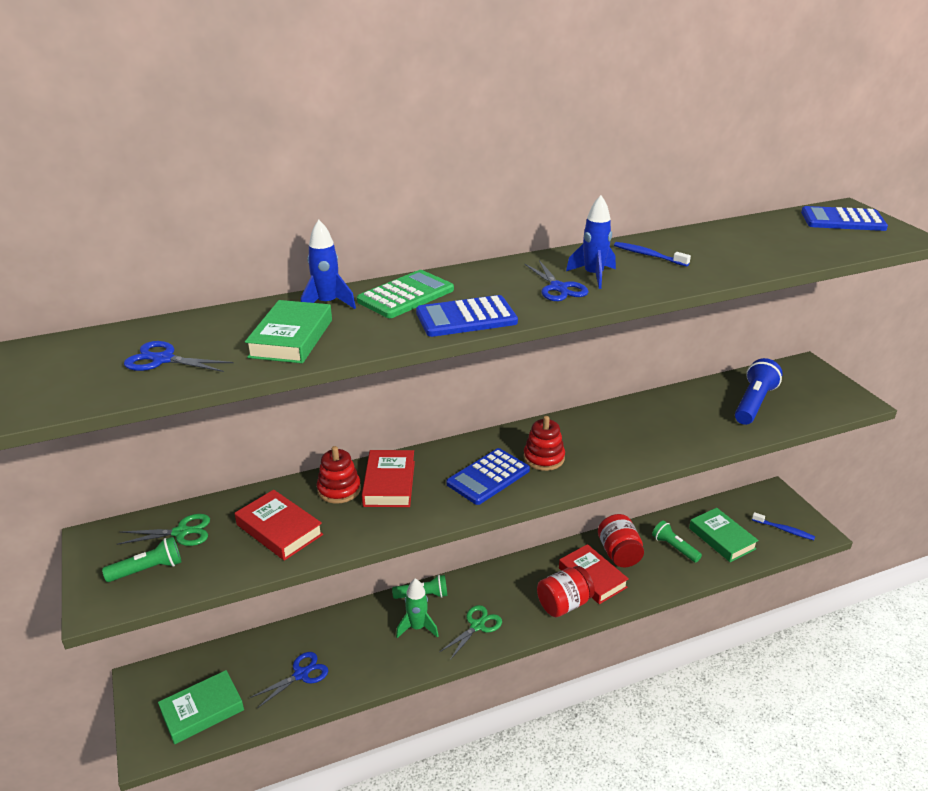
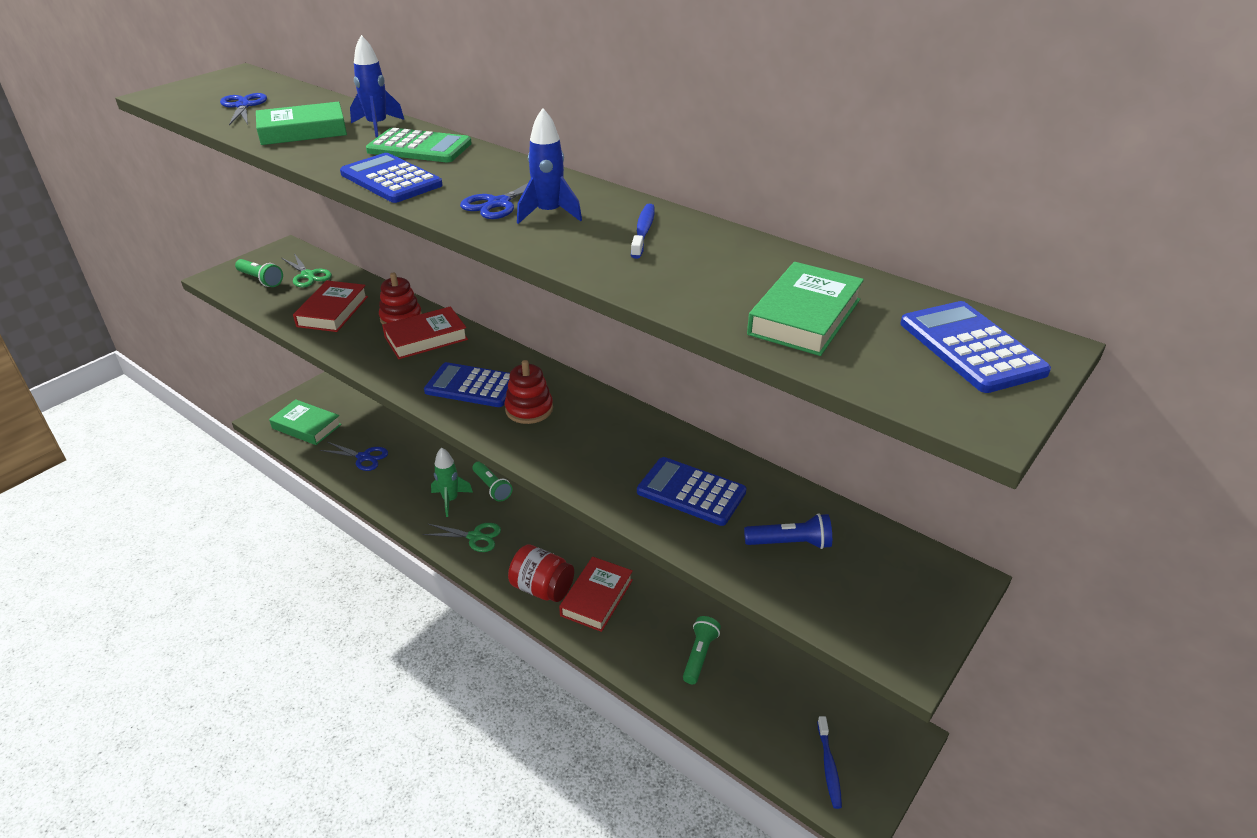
camera: 60 degrees right, 5 degrees up
(619, 553) = (651, 608): red jar -> none
(686, 420) = (691, 492): none -> blue calculator
(722, 538) = (754, 699): green book -> green book (804, 317)
(754, 403) = (790, 543): blue flashlight -> blue flashlight, size x0.67

